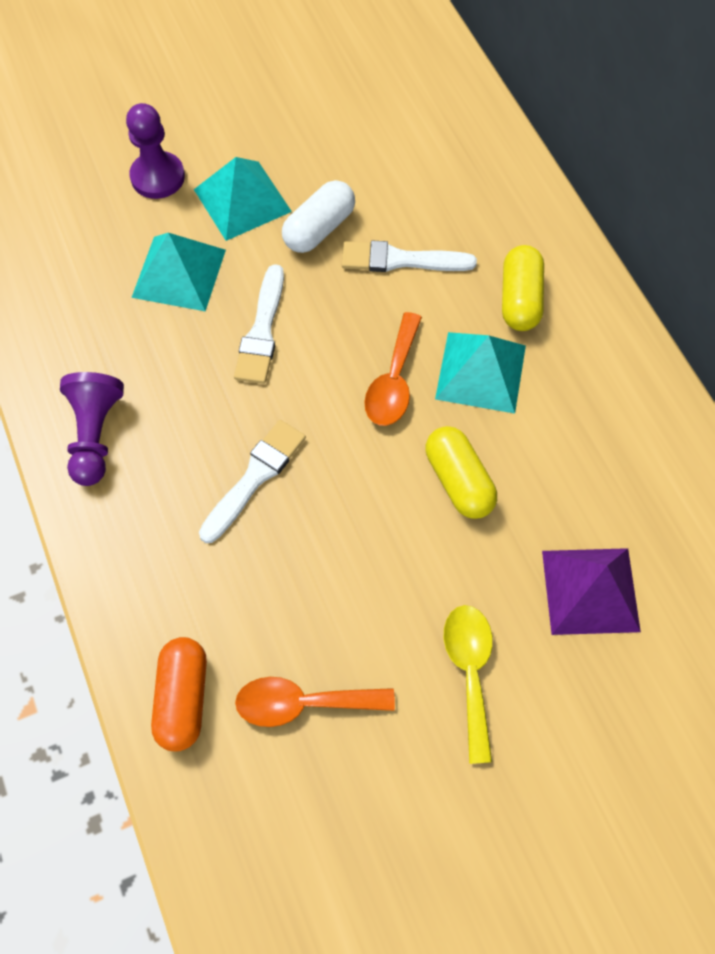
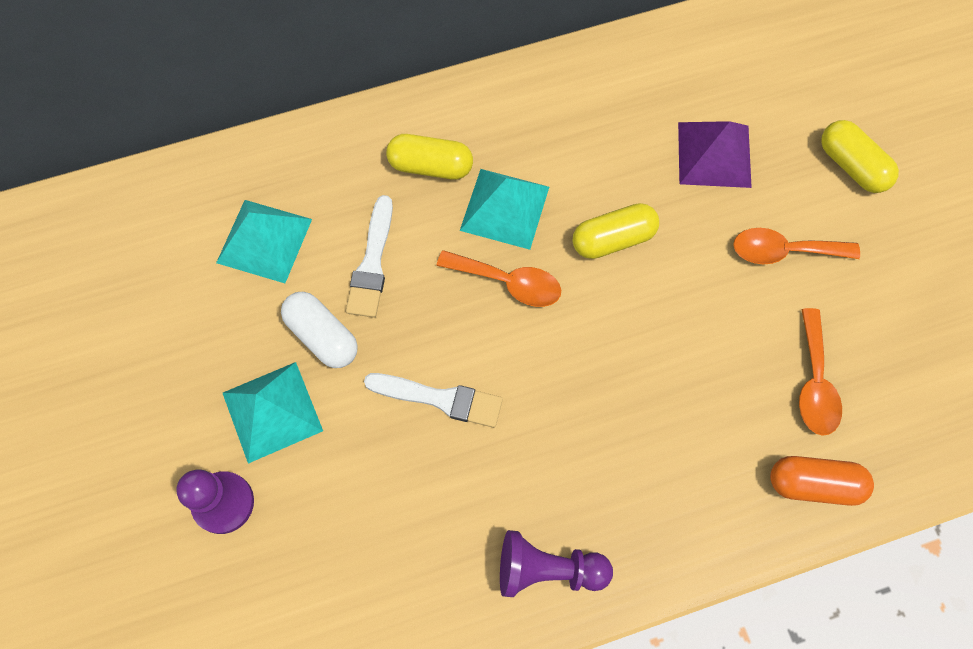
camera: 85 degrees left, 5 degrees up
(179, 273) = (358, 481): turquoise pyramid -> turquoise pyramid (264, 241)
(255, 477) = (601, 413): white brush -> none
(470, 672) = (783, 251): yellow spoon -> orange spoon
(606, 764) = (851, 166): none -> yellow capsule

